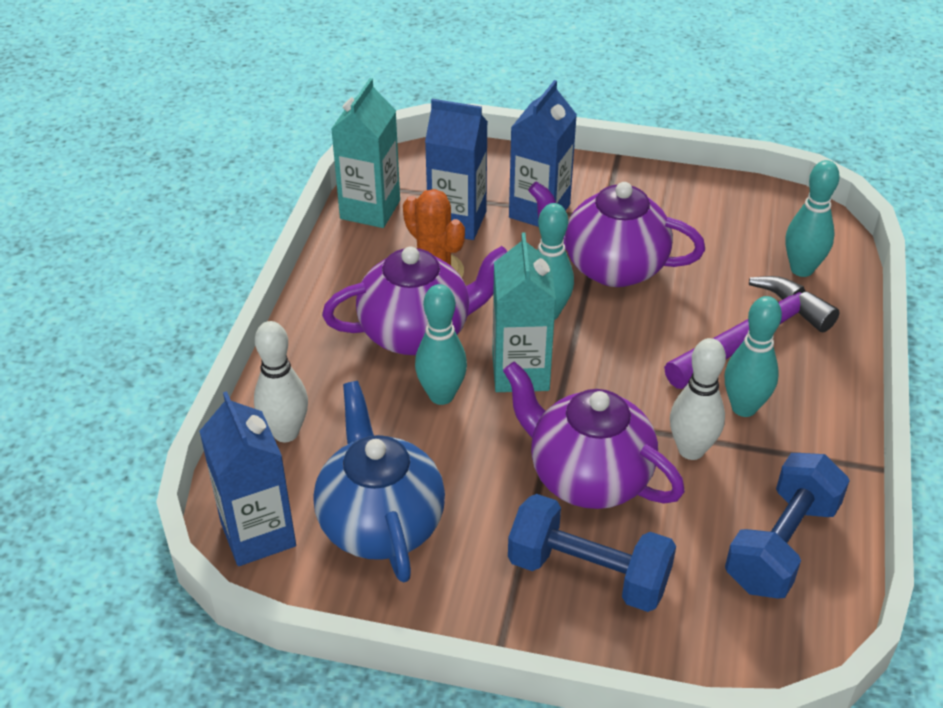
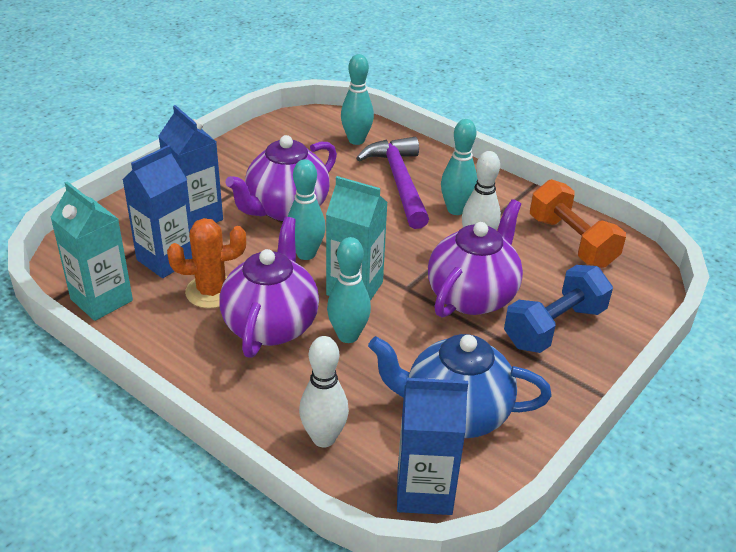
camera: 65 degrees left, 5 degrees down
(587, 477) = (472, 295): purple teapot -> purple teapot turned 150 degrees clockwise
(781, 545) = (572, 242): blue dumbbell -> orange dumbbell

